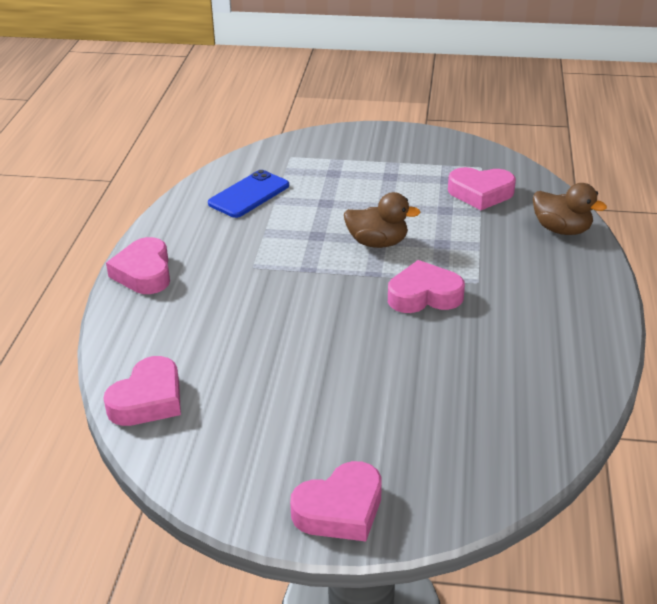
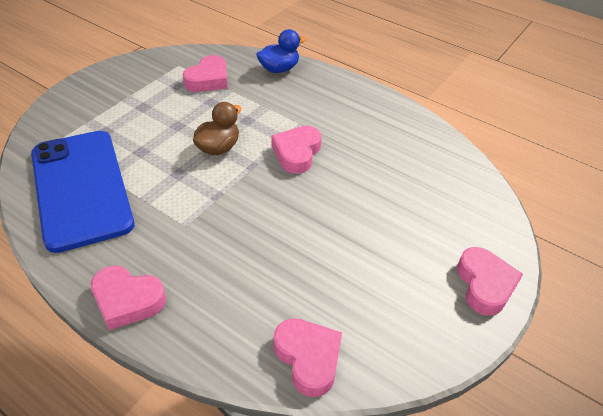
camera: 65 degrees left, 10 degrees up
(249, 195) = (81, 188): blue phone -> blue phone, size x1.97
(561, 230) = (279, 69): brown duck -> blue duck

